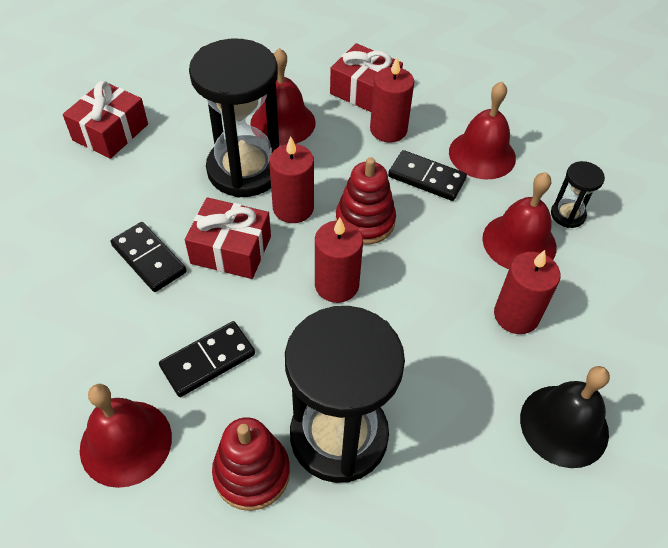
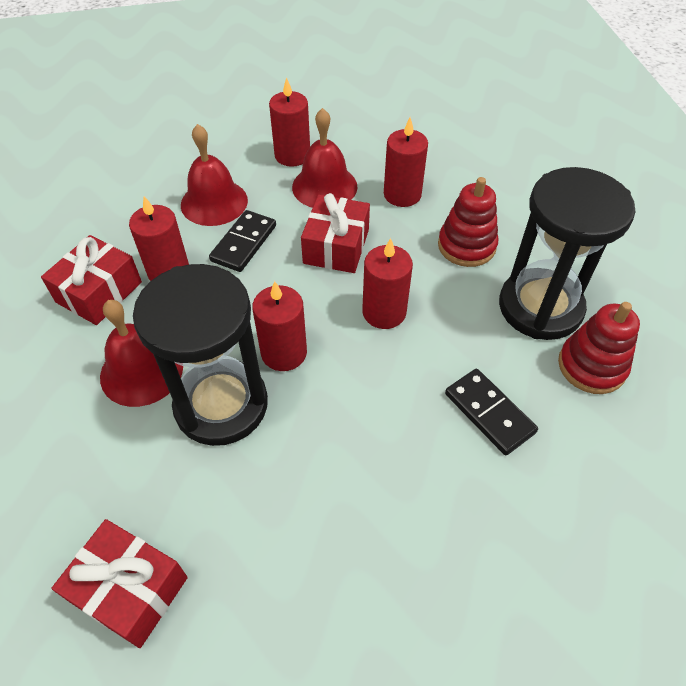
camera: 90 degrees left, 0 degrees up
(126, 442) = (595, 474): red bell -> none
(149, 259) = (365, 492): black domino -> none
(231, 250) = (346, 407): red gift -> red gift (336, 246)
(365, 221) = (302, 291): red stacking toy -> red stacking toy (466, 246)
(564, 425) = (495, 178): black bell -> none
(567, 215) = (292, 155): black hourglass -> red candle

